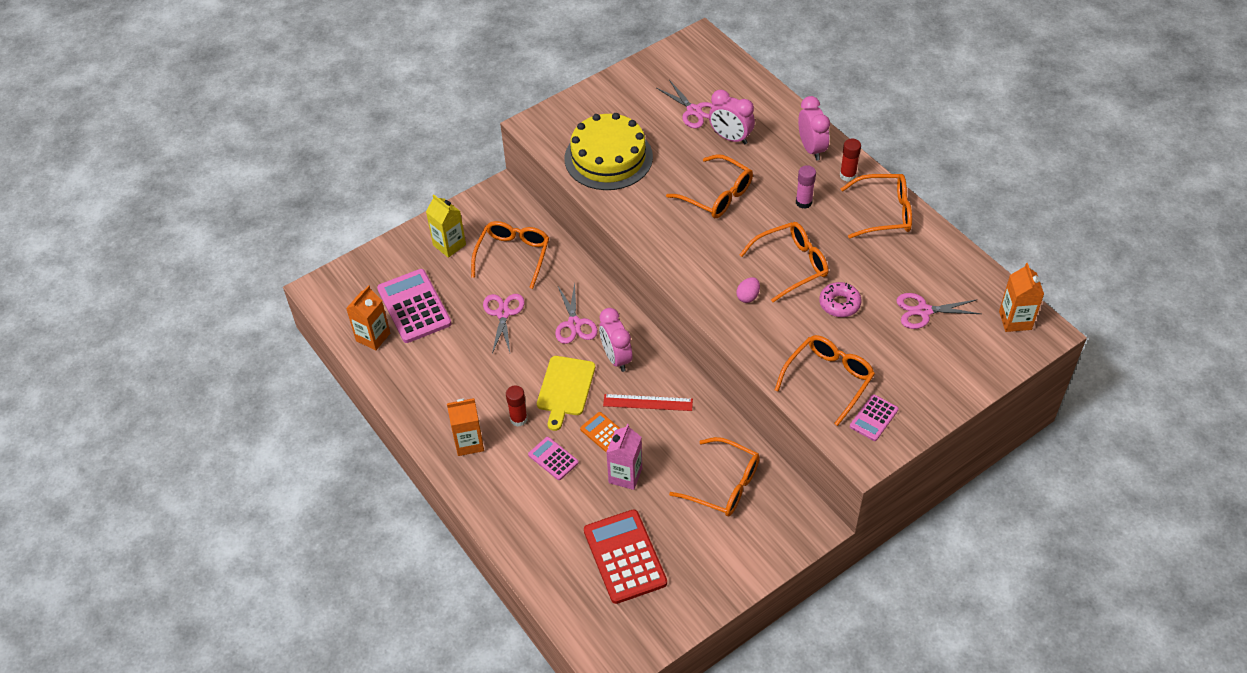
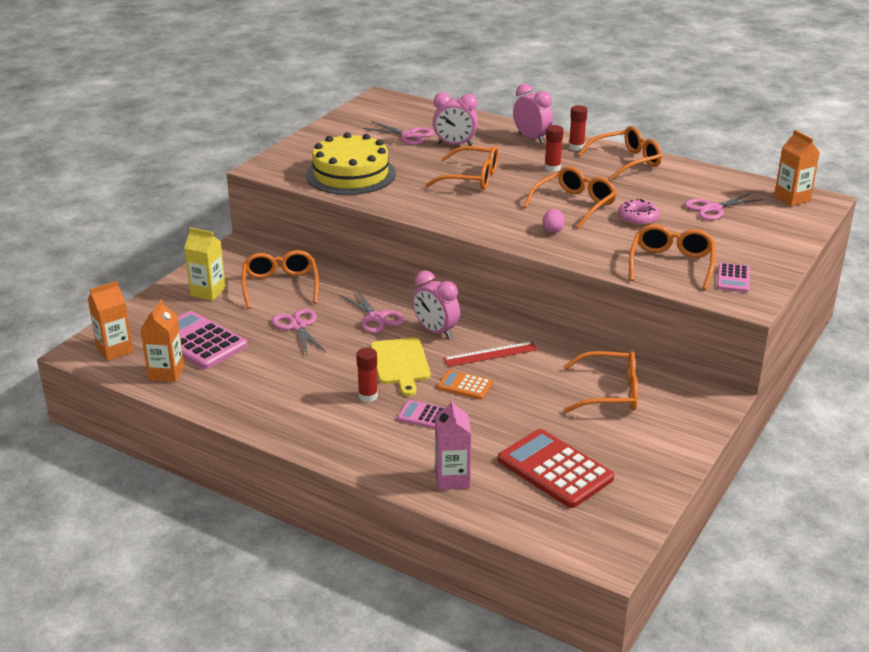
camera: 25 degrees left, 20 degrees down
(469, 443) = (327, 426): orange carton -> orange carton (115, 350)
(625, 475) = (508, 410): pink carton -> pink carton (452, 478)
(803, 202) = (552, 168): pink glue stick -> red glue stick

